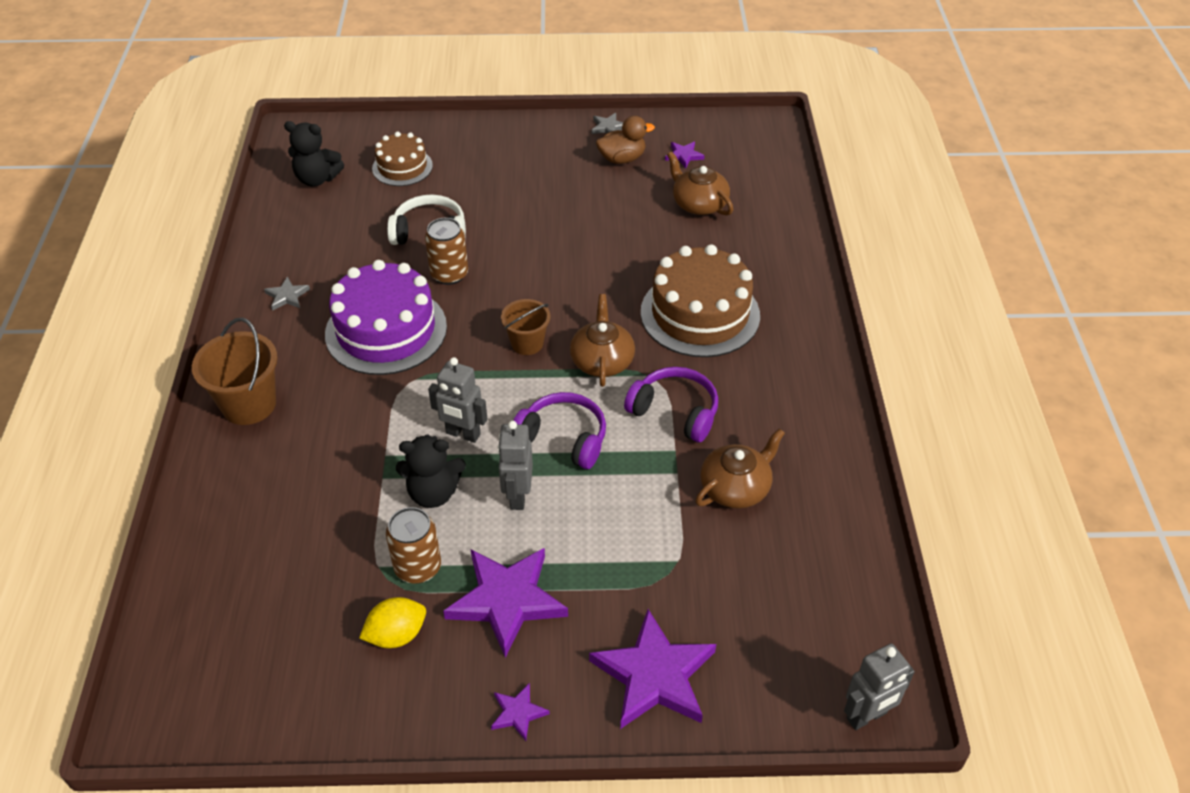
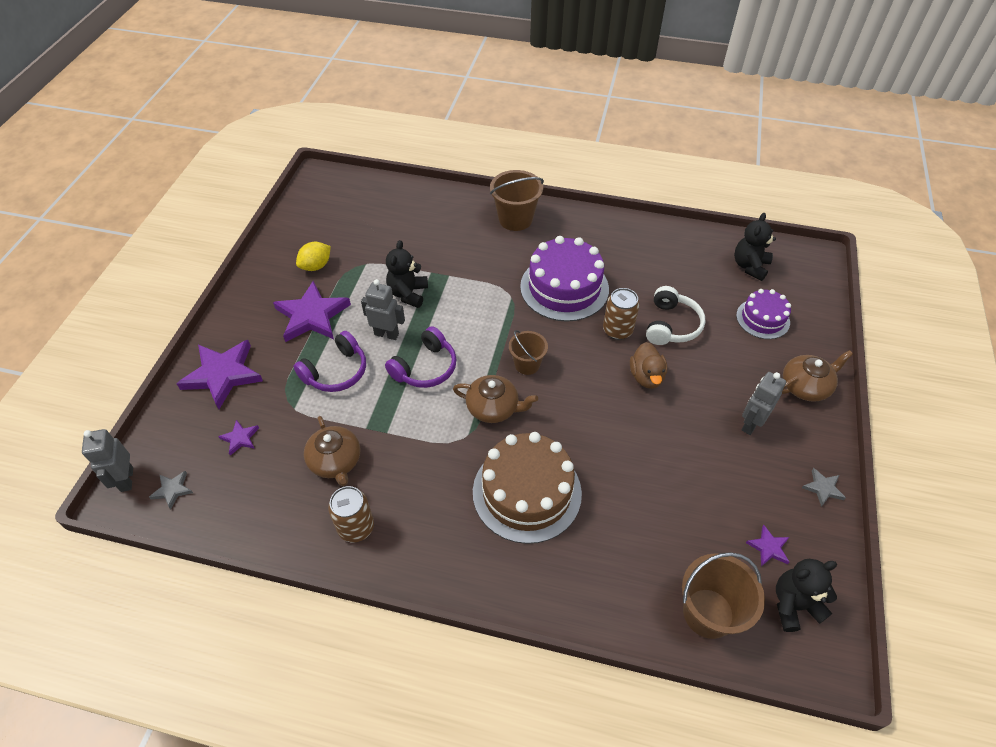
camera: 105 degrees right, 5 degrees up
(287, 296) = (613, 241): grey star -> grey star (172, 490)
(396, 635) = (316, 266): yellow lemon -> yellow lemon turned 60 degrees clockwise
(402, 167) = (762, 319): brown cake -> purple cake
(418, 567) = (356, 280): brown can -> brown can (356, 527)
(463, 434) = (451, 315): grey robot -> grey robot (750, 424)
(518, 713) = (239, 308): purple star -> purple star (240, 438)
(622, 159) = (766, 487): brown duck -> brown duck (646, 377)
(675, 412) = (423, 442): purple headphones -> purple headphones (336, 371)
(698, 204) = (684, 538): brown teapot -> brown teapot (806, 386)
(730, 142) = (794, 605): none -> black teddy bear
(763, 186) = (708, 613): none -> brown bucket

